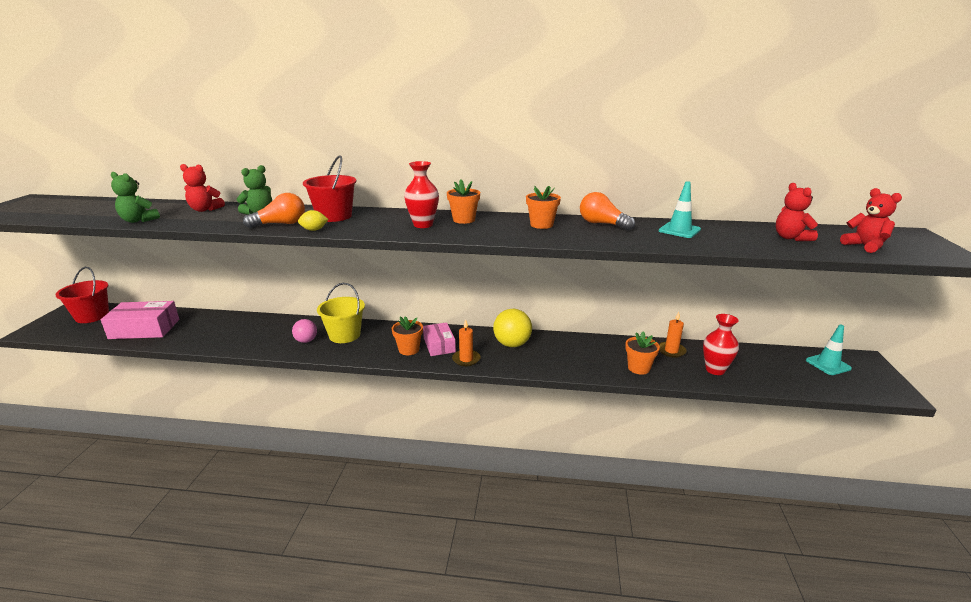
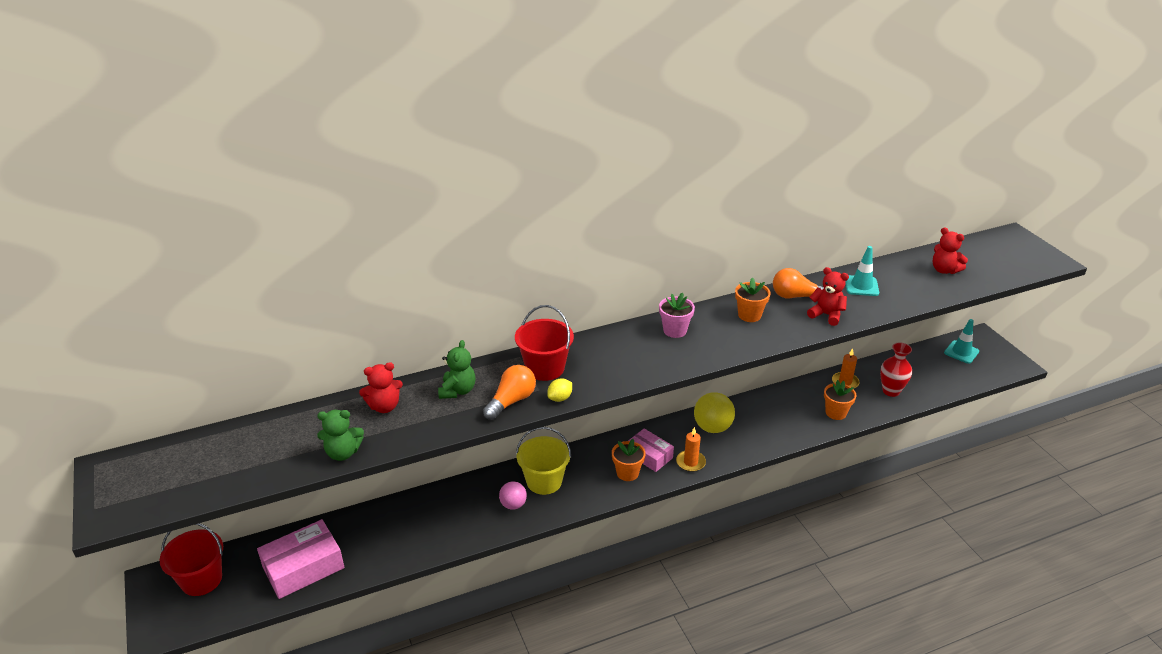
camera: 30 degrees left, 10 degrees up
(423, 225) = (649, 352): red vase -> none
(464, 220) = (675, 330): orange flower pot -> pink flower pot
(865, 246) = (997, 266): red teddy bear -> red teddy bear (826, 315)

